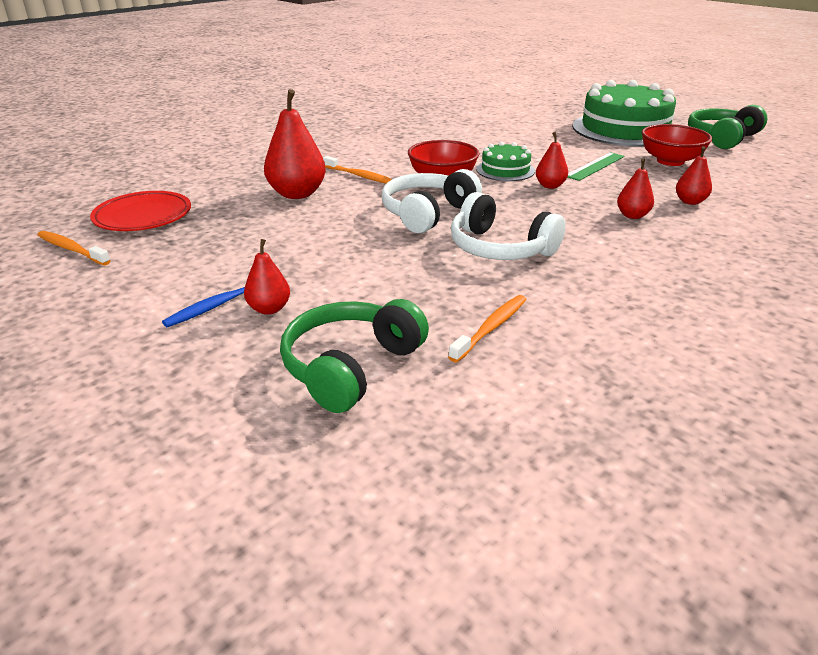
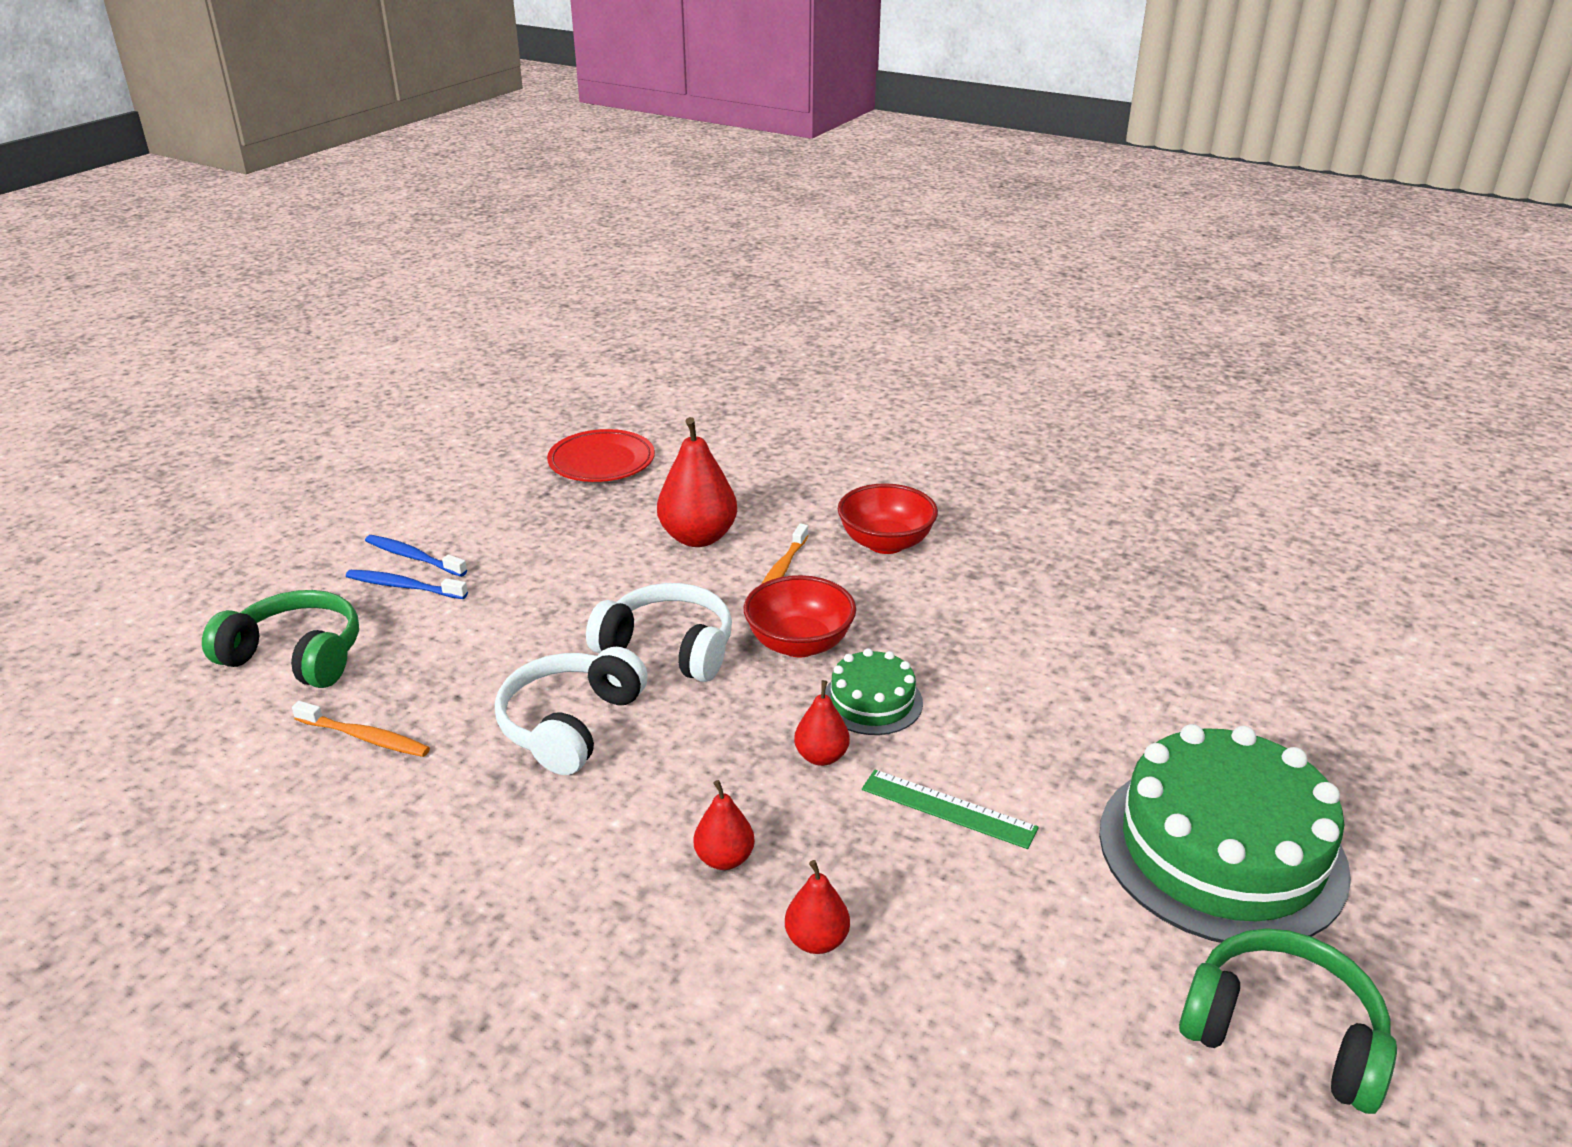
camera: 75 degrees right, 0 degrees up
(72, 249) = (516, 450): orange toothbrush -> none
(269, 309) = (404, 586): red pear -> blue toothbrush
(670, 161) = (1040, 922): red bowl -> red bowl (885, 543)

